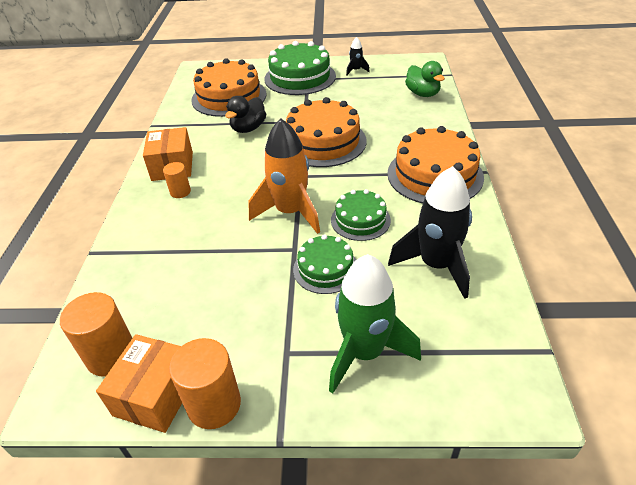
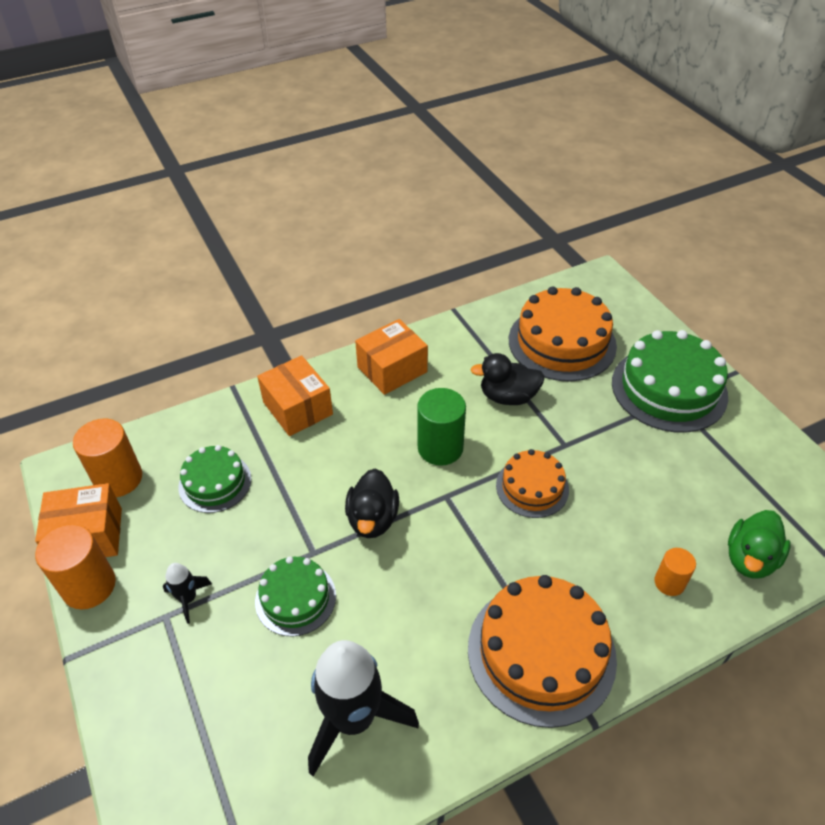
camera: 60 degrees right, 5 degrees up
(156, 221) = (297, 408): none -> orange box
(180, 192) = (353, 401): orange cylinder -> orange cylinder (669, 582)
(260, 166) = (440, 448): none -> green cylinder
(290, 212) = (372, 519): orange rocket -> black duck
(323, 142) = (532, 487): orange cake -> orange cake, size x0.58
(356, 70) = (745, 444): black rocket -> black rocket (188, 599)
(360, 220) = (396, 598): green cake -> green cake (215, 482)
(364, 352) = (188, 690): green rocket -> none

